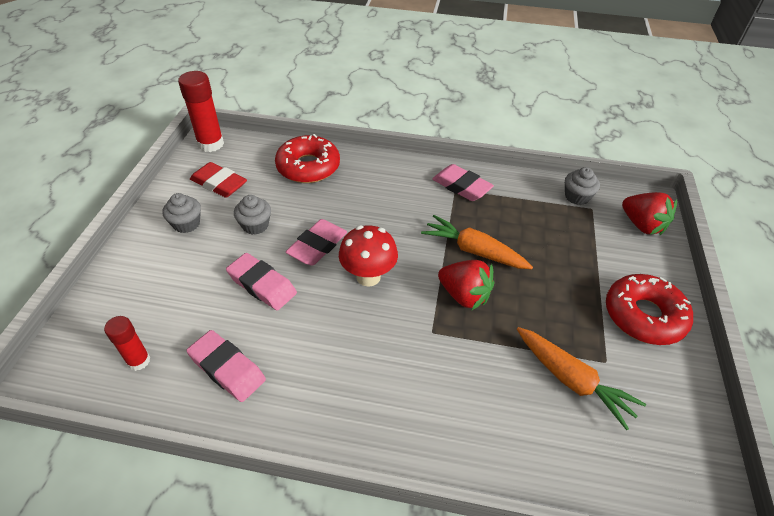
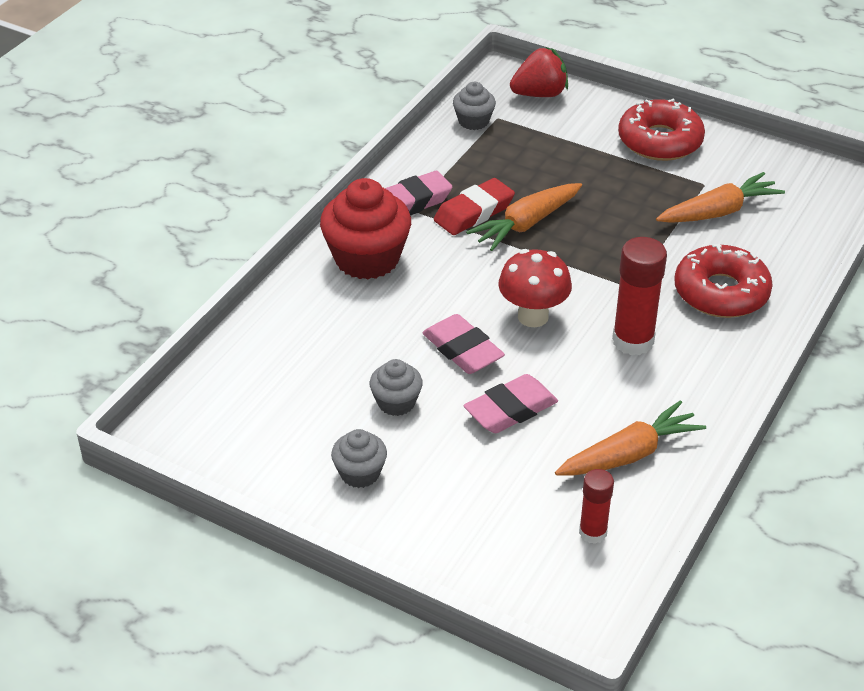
camera: 70 degrees left, 5 degrees down
(211, 144) = (174, 431): red glue stick -> red glue stick (633, 341)
(219, 184) = (284, 431): red eraser -> red eraser (474, 212)
(227, 369) = (629, 454): pink eraser -> orange carrot
(308, 167) = (294, 332): red donut -> red donut (721, 292)
(392, 180) = (367, 259): none -> red cupcake
(464, 295) = (590, 250): red strawberry -> none

